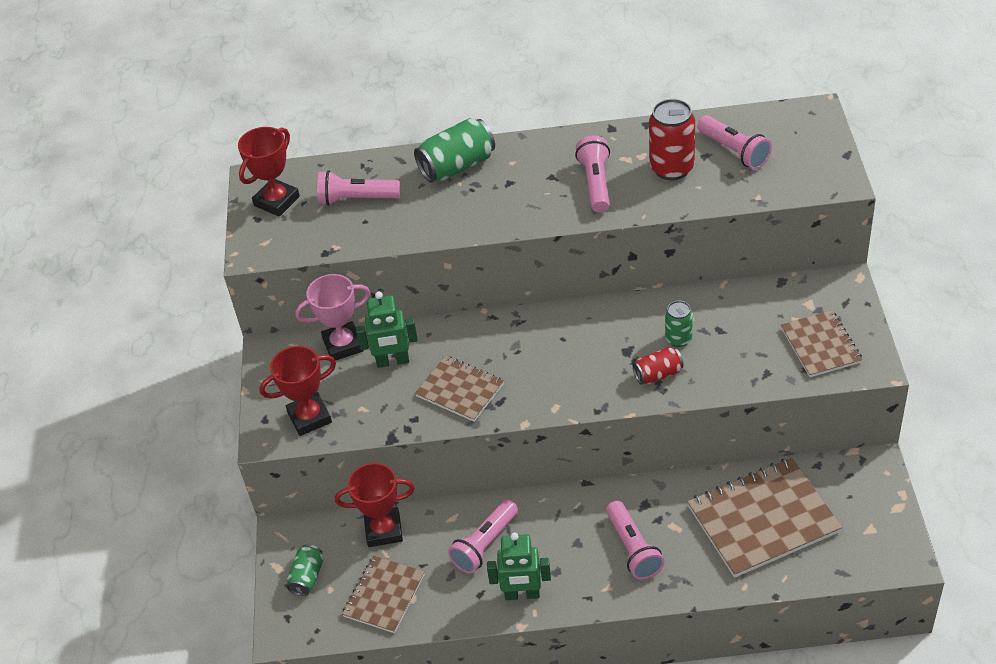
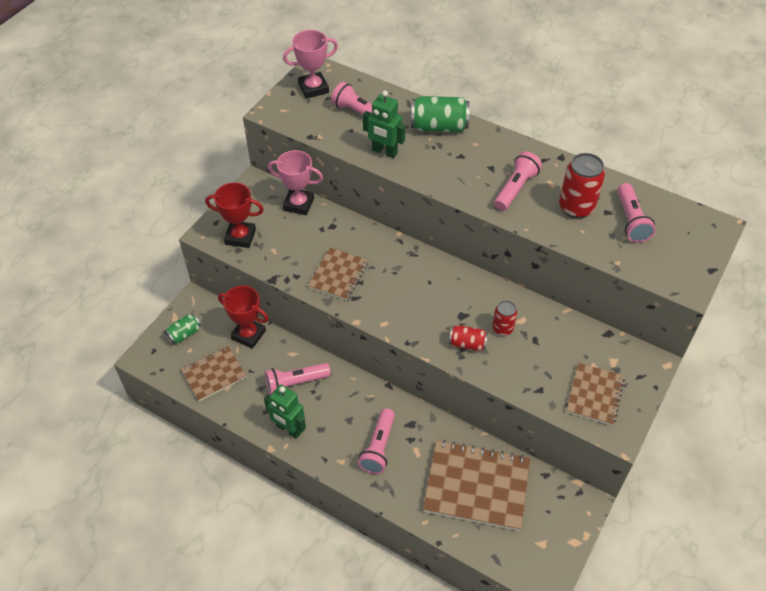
camera: 30 degrees right, 5 degrees up
(277, 201) = (313, 88): red trophy -> pink trophy
(392, 361) = (317, 232): green robot -> green robot (384, 152)
(460, 390) = (338, 275): brown notebook -> brown notebook turned 45 degrees clockwise
(678, 339) = (502, 328): green can -> red can

